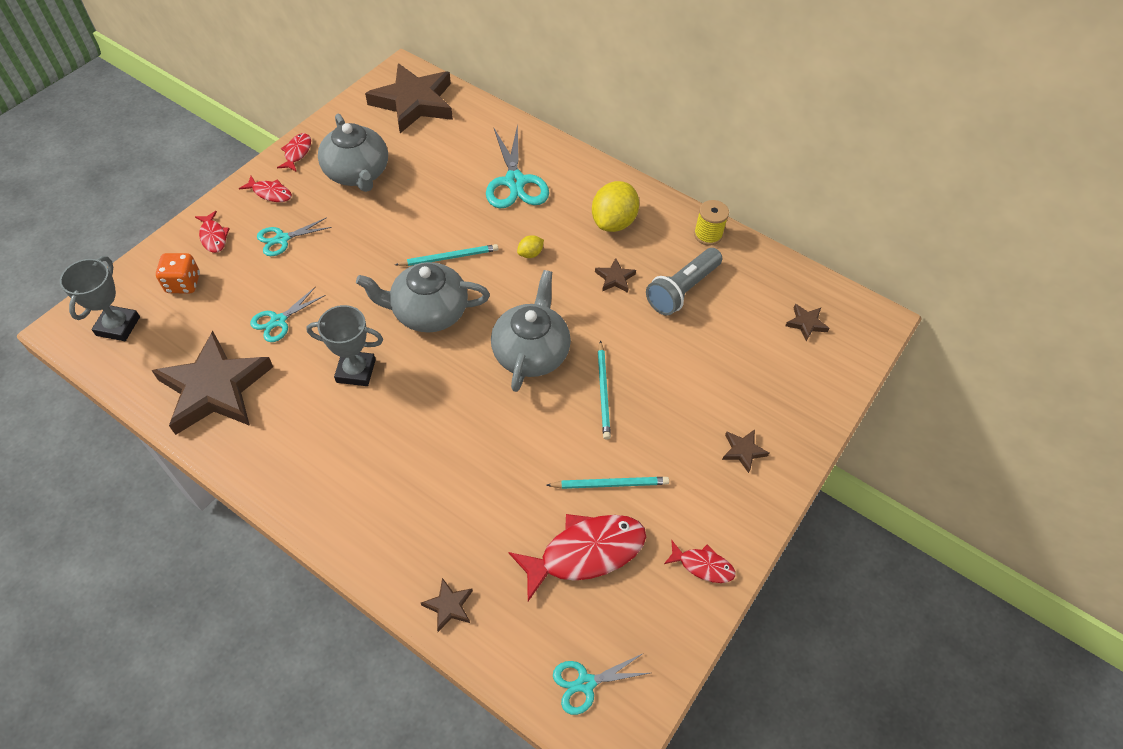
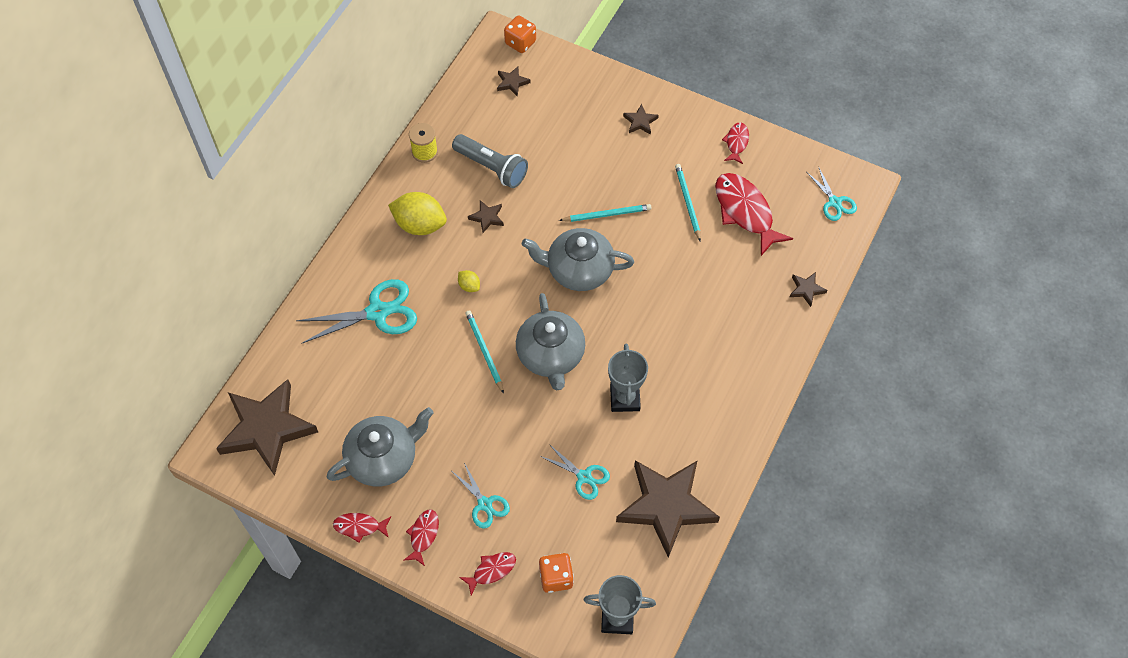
camera: 95 degrees left, 5 degrees up
(869, 339) = (520, 43): none -> orange dice

